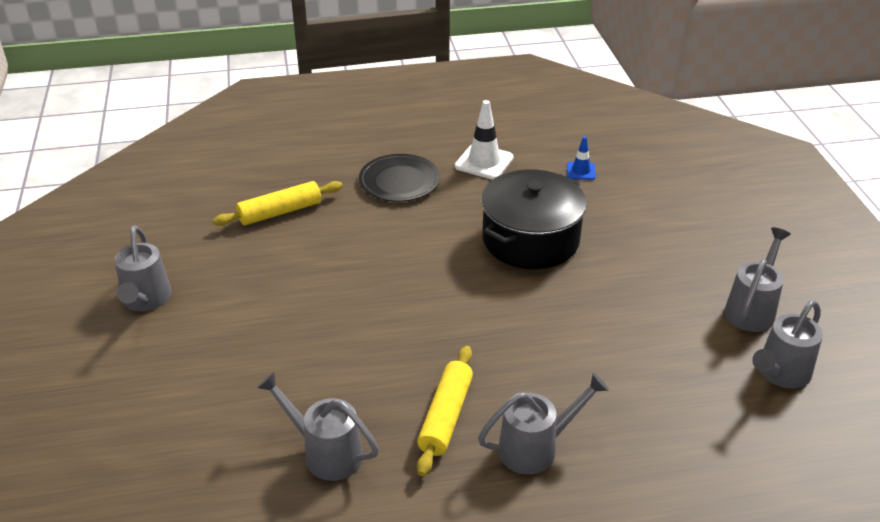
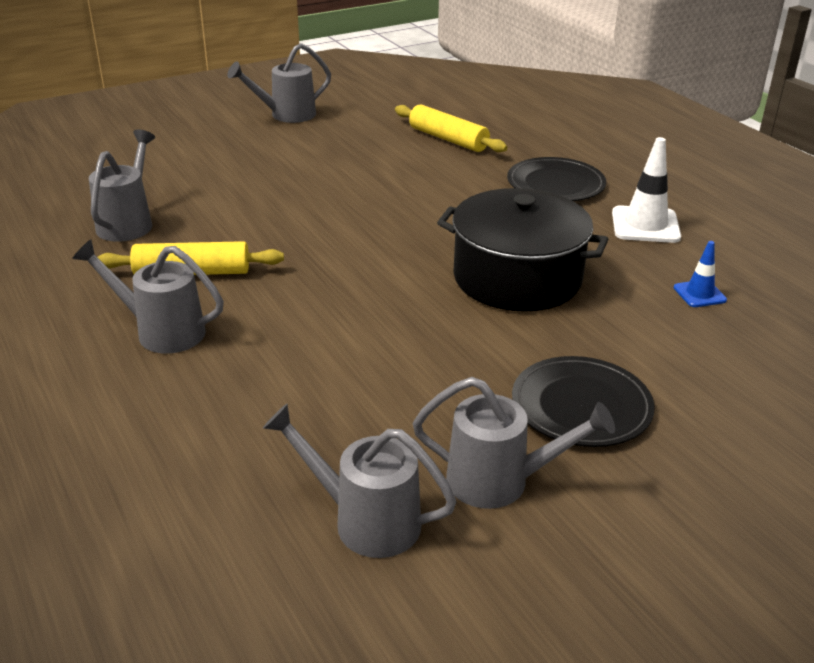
camera: 70 degrees right, 5 degrees down
(536, 448) = (161, 331): grey watering can -> grey watering can turned 150 degrees clockwise
(686, 256) = (581, 406): none -> black plate

